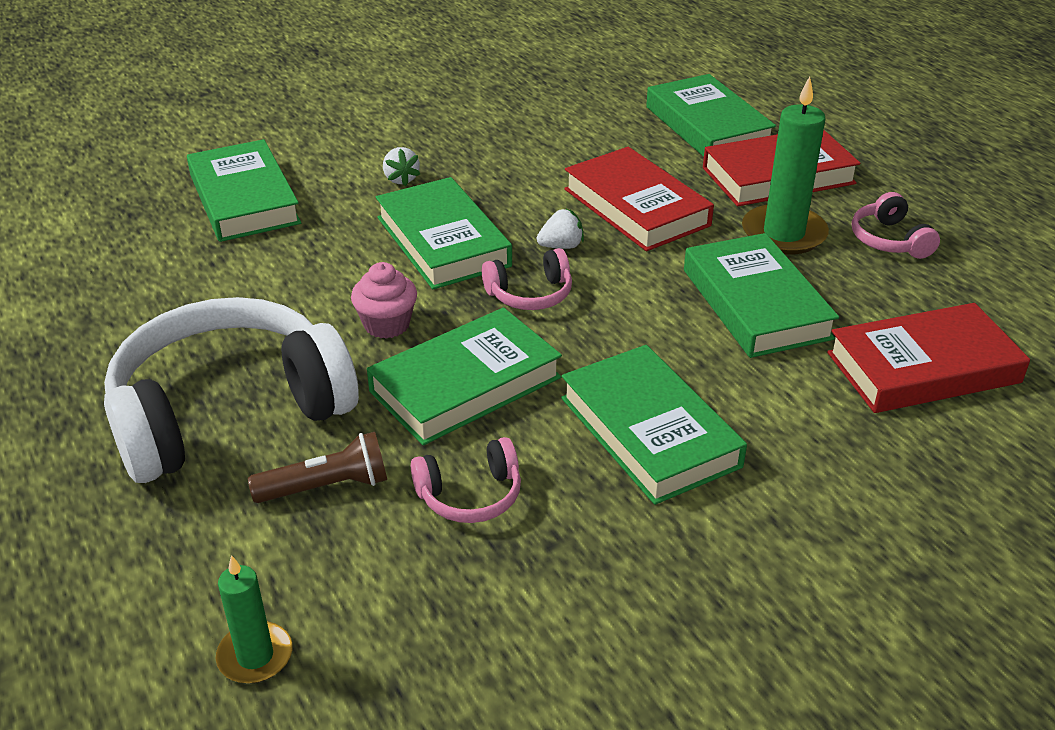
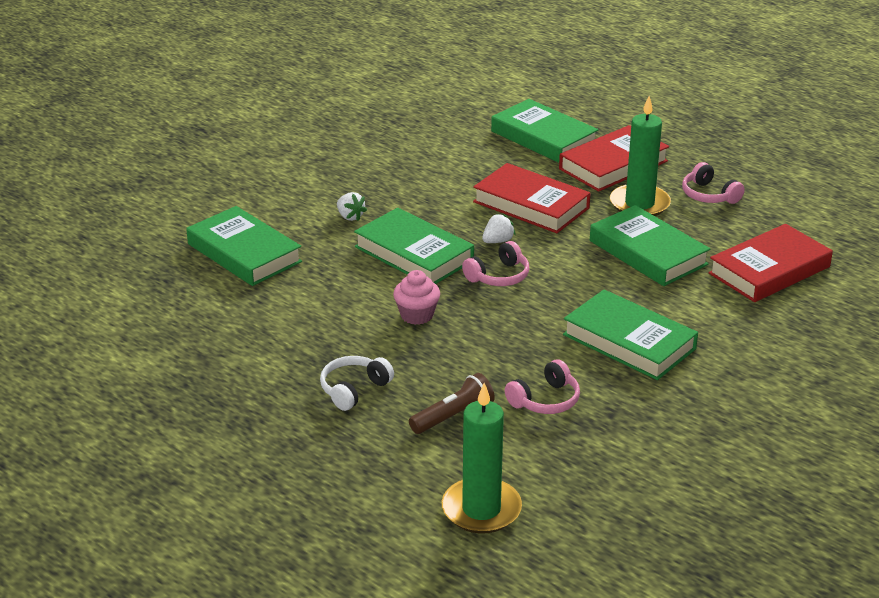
camera: 20 degrees left, 5 degrees down
(228, 412) = (354, 389): white headphones -> white headphones, size x0.43
(255, 656) = (481, 509): green candle -> green candle, size x1.69
(465, 384) = (496, 340): green book -> none

